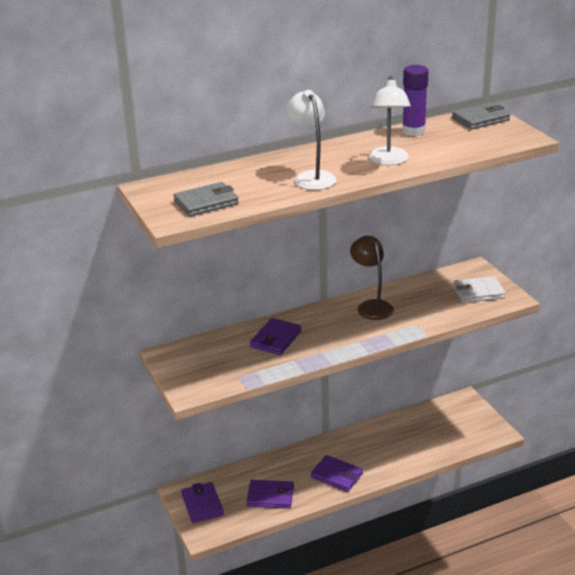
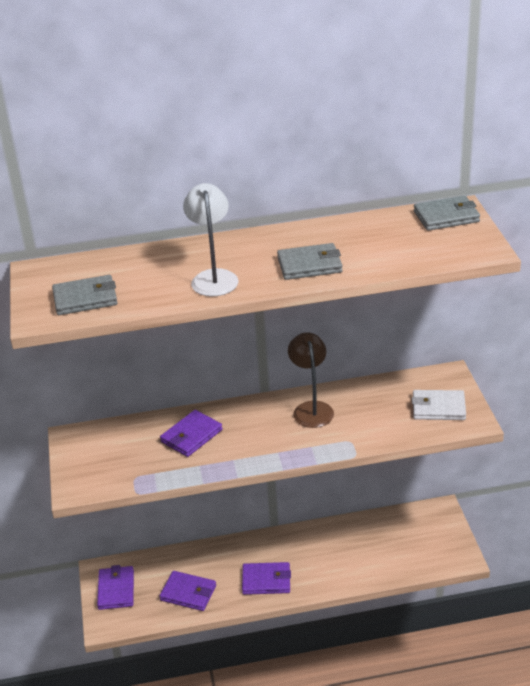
camera: 15 degrees right, 5 degrees up
(337, 476) = (266, 580): purple wallet -> purple wallet turned 45 degrees counterclockwise
(388, 161) = (309, 265): white lamp -> grey wallet
(413, 131) = (360, 225): purple glue stick -> none

